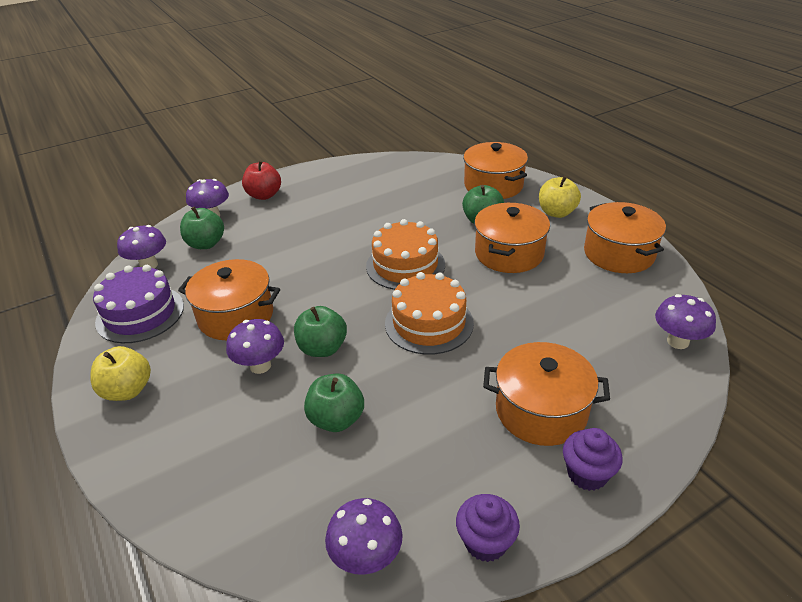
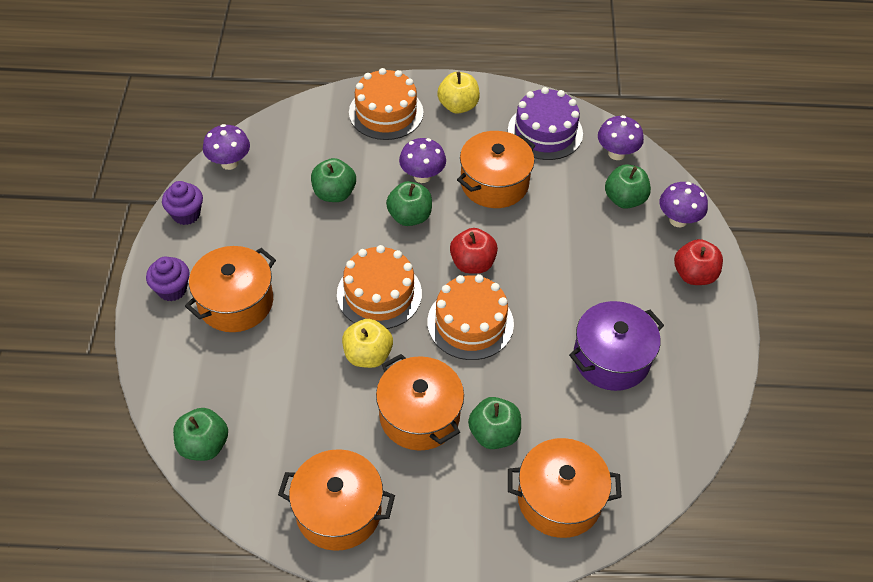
camera: 120 degrees right, 15 degrees up
(171, 447) = (386, 112): none -> orange cake
(344, 288) = (472, 263): none -> red apple
(370, 201) = (611, 358): none -> purple pot
(556, 212) = (453, 517): yellow apple -> yellow apple (368, 355)
(677, 341) = (204, 445): purple mushroom -> green apple

